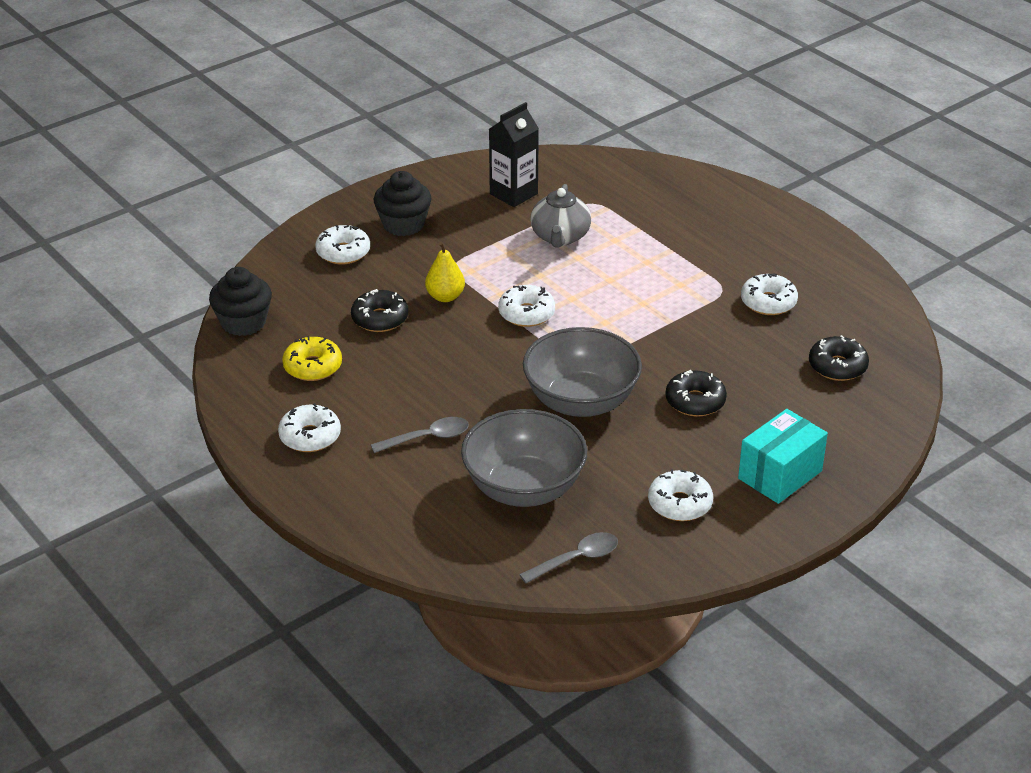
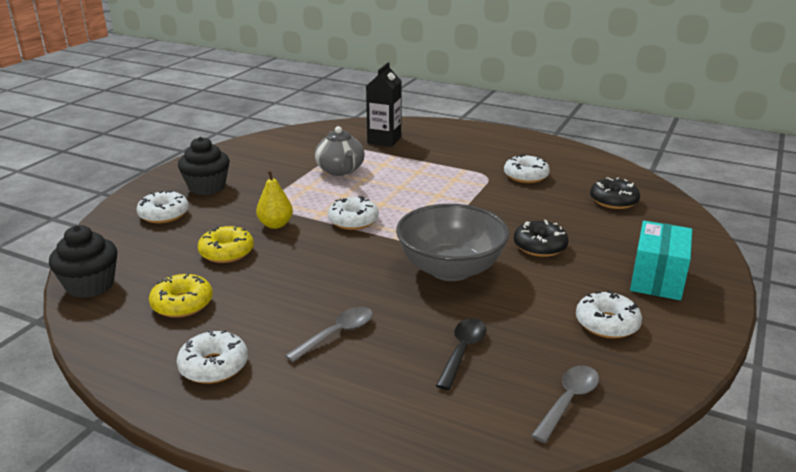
camera: 25 degrees left, 10 degrees down
(380, 319) = (227, 252): black donut -> yellow donut
(513, 194) = (284, 154): black carton -> black carton (384, 140)
(524, 488) = (462, 351): grey bowl -> black spoon

